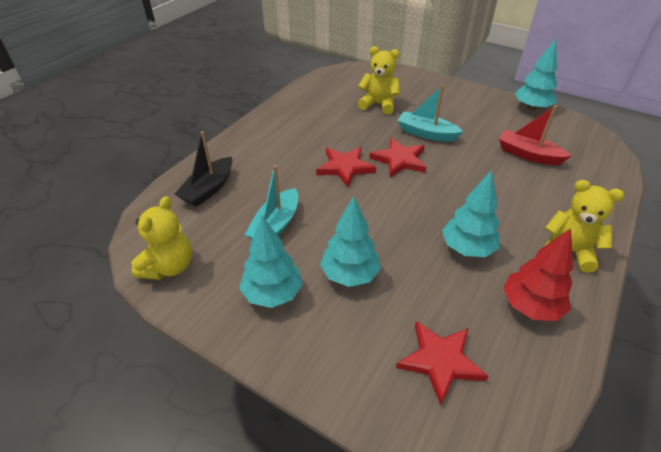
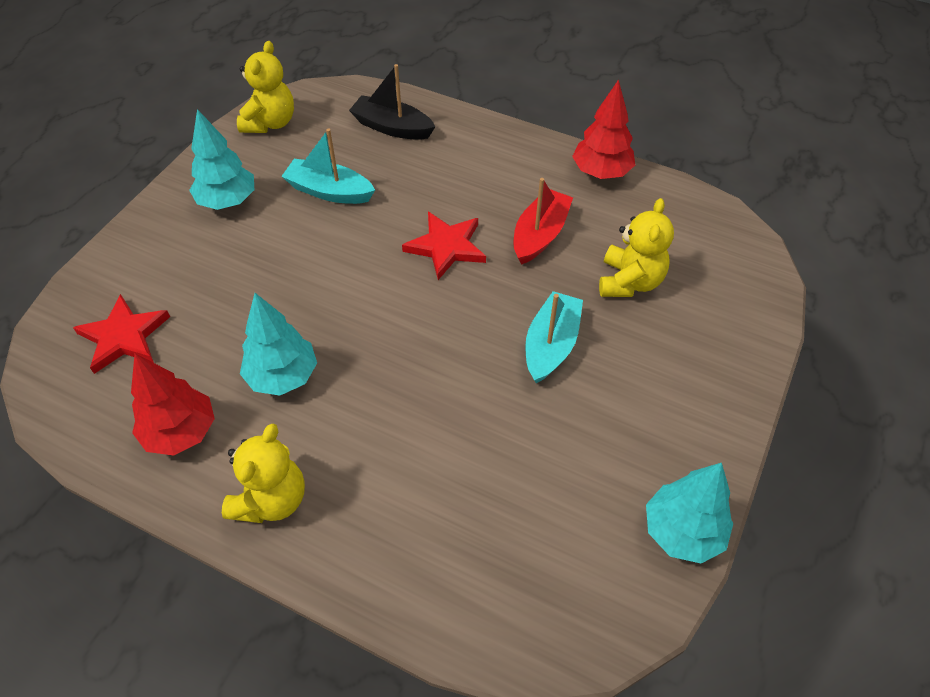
camera: 85 degrees right, 10 degrees up
(169, 267) = (270, 123): yellow teddy bear -> yellow teddy bear turned 90 degrees counterclockwise
(288, 104) = (601, 172): none -> red tree
(350, 275) = (248, 260): turquoise tree -> none
(399, 160) = (471, 308): red star -> none
(528, 155) = (509, 492): red boat -> red boat (540, 235)

